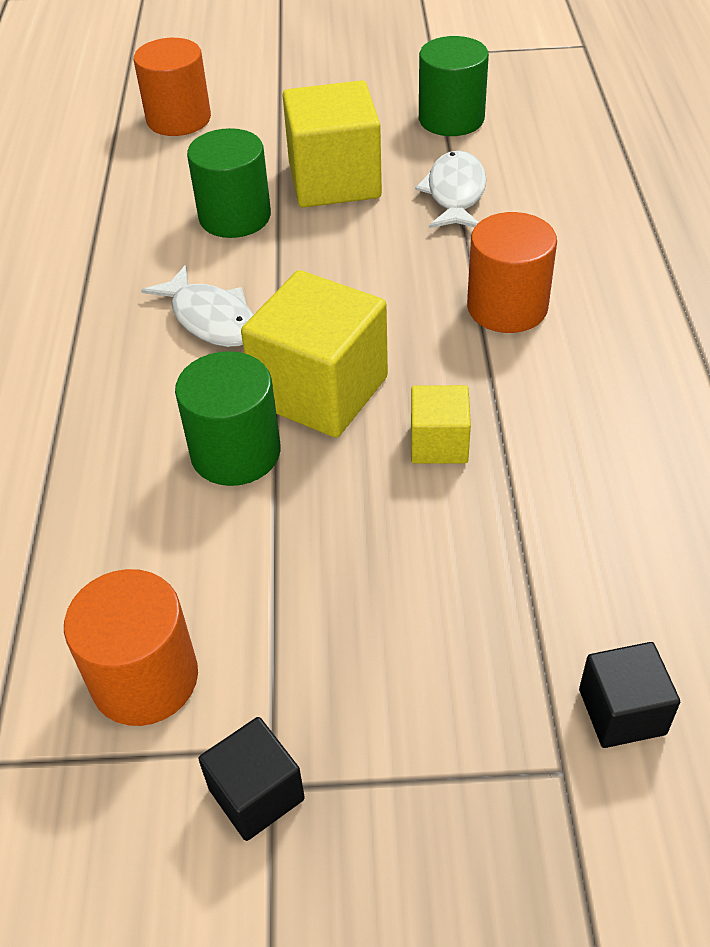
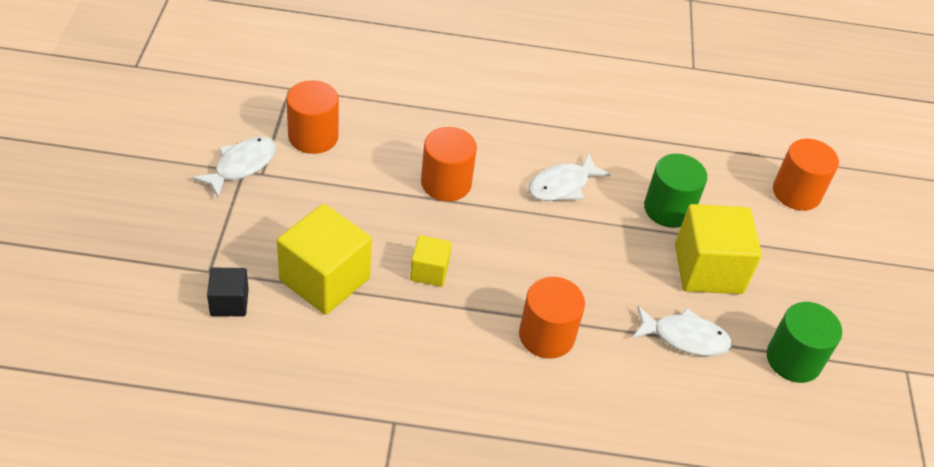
camera: 90 degrees right, 0 degrees up
(235, 452) = (446, 183): green cylinder -> orange cylinder
(256, 794) = (242, 165): black cube -> white fish
(320, 391) = (486, 226): yellow cube -> yellow cube (324, 279)

